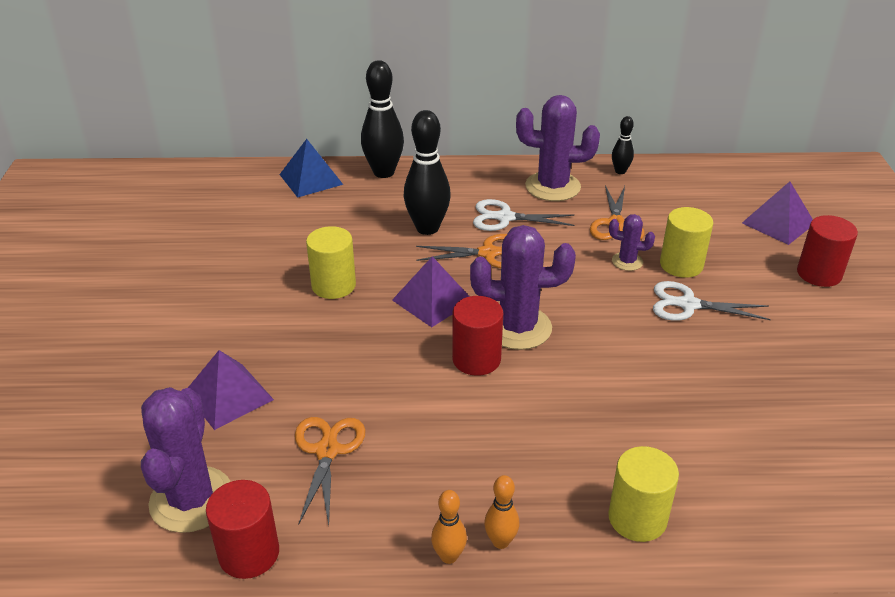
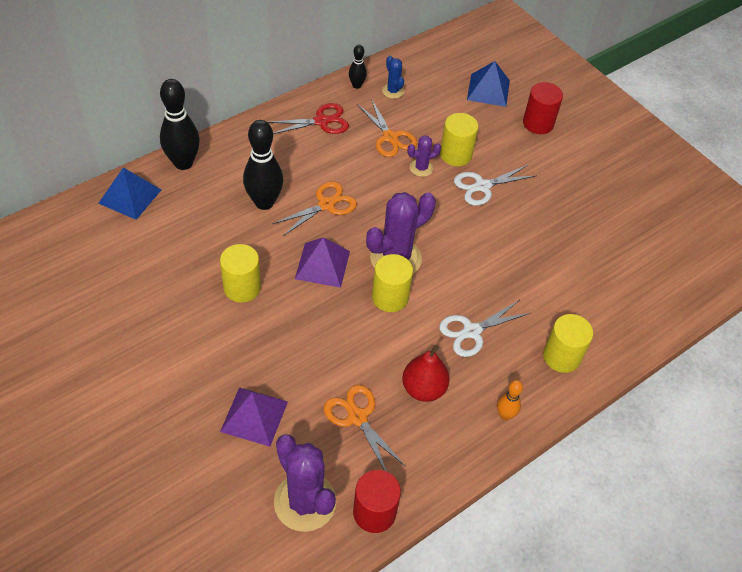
camera: 40 degrees left, 15 degrees up
(427, 462) = (423, 389): none -> red pear
(449, 556) = (485, 441): orange bowling pin -> none
(476, 359) = (390, 297): red cylinder -> yellow cylinder
(505, 218) = (311, 166): white scissors -> white scissors (472, 331)
(552, 187) = (321, 121): purple cactus -> red scissors
(657, 188) = (393, 91): none -> blue cactus
(778, 223) = (488, 90): purple pyramid -> blue pyramid

